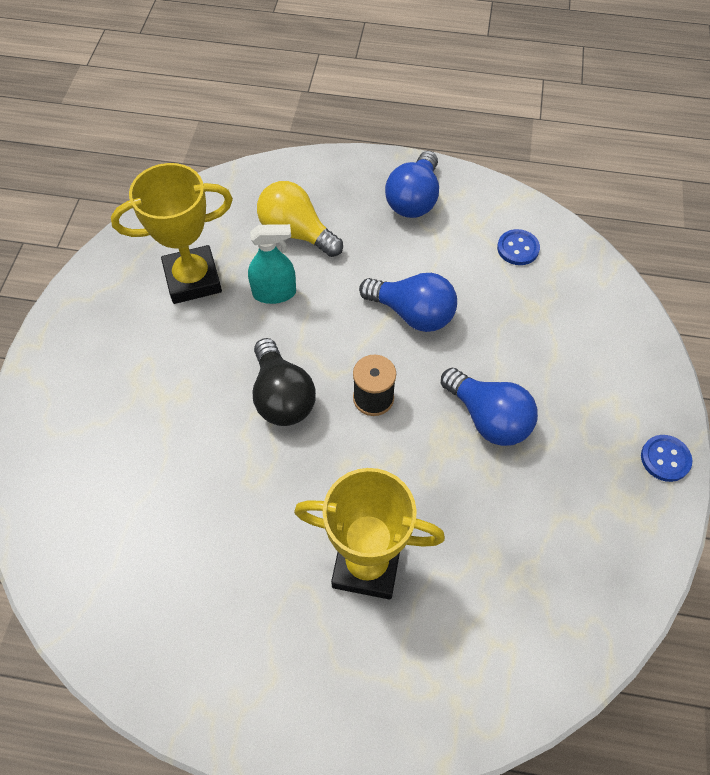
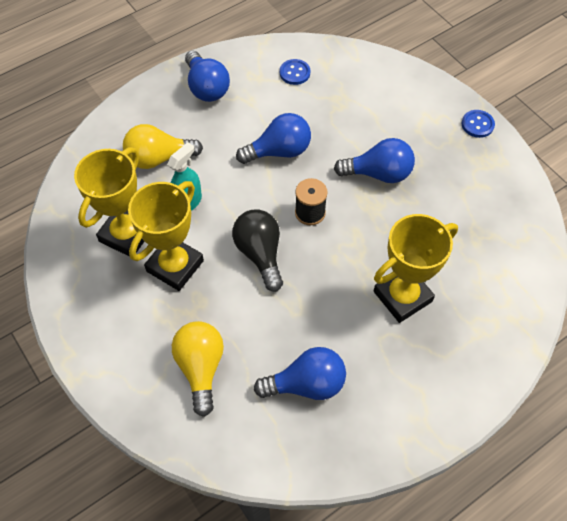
camera: 45 degrees left, 0 degrees up
(113, 454) = (201, 368): none -> yellow light bulb
(179, 559) = (306, 384): none -> blue light bulb
(198, 342) = (175, 266): none -> yellow trophy
(282, 397) = (260, 254): black light bulb -> black light bulb turned 135 degrees counterclockwise

